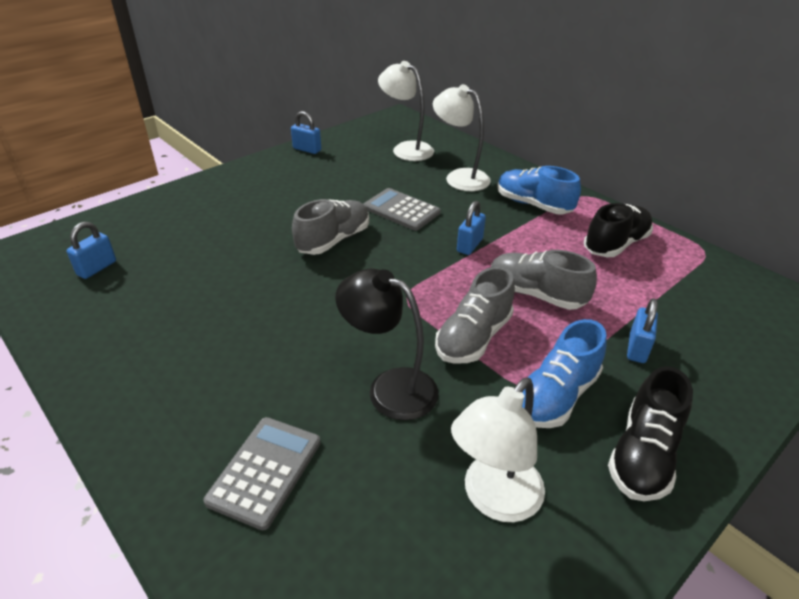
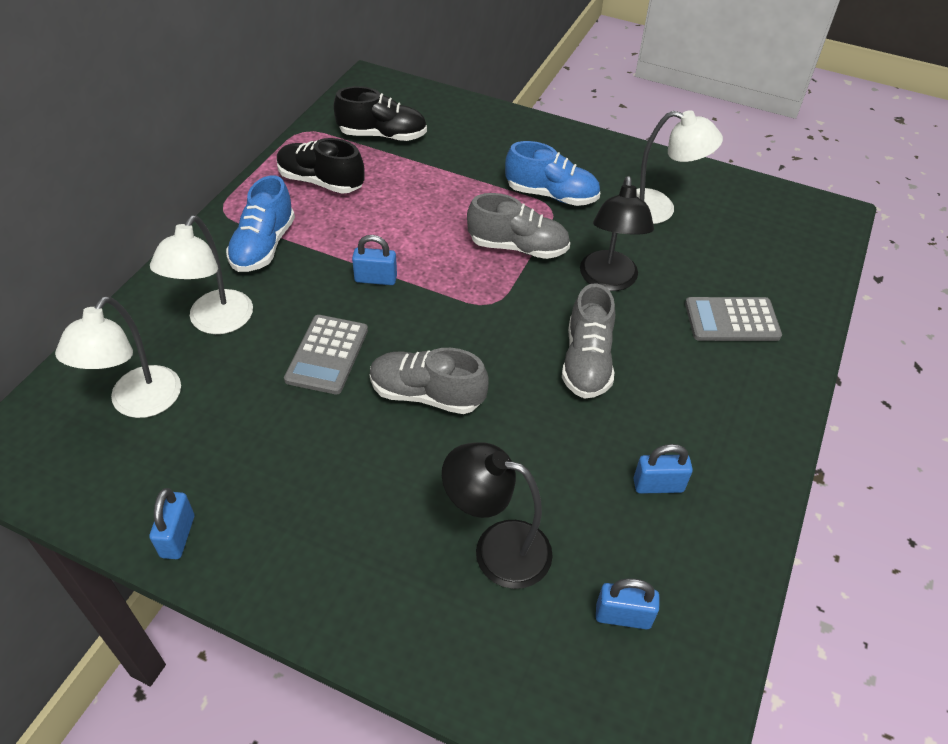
camera: 115 degrees left, 10 degrees up
(193, 236) = (497, 548): none -> black lamp
(535, 294) = (434, 221): grey shoe -> grey shoe (586, 362)
(637, 348) = (470, 162): blue padlock -> blue padlock (658, 485)
(643, 455) = (575, 155): black shoe -> black shoe (382, 135)

